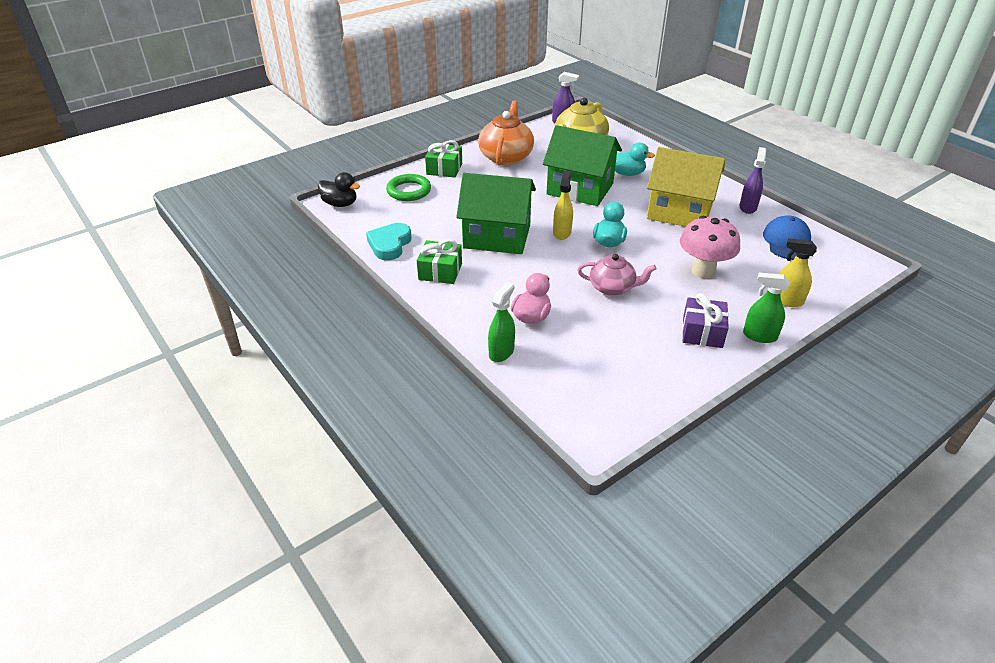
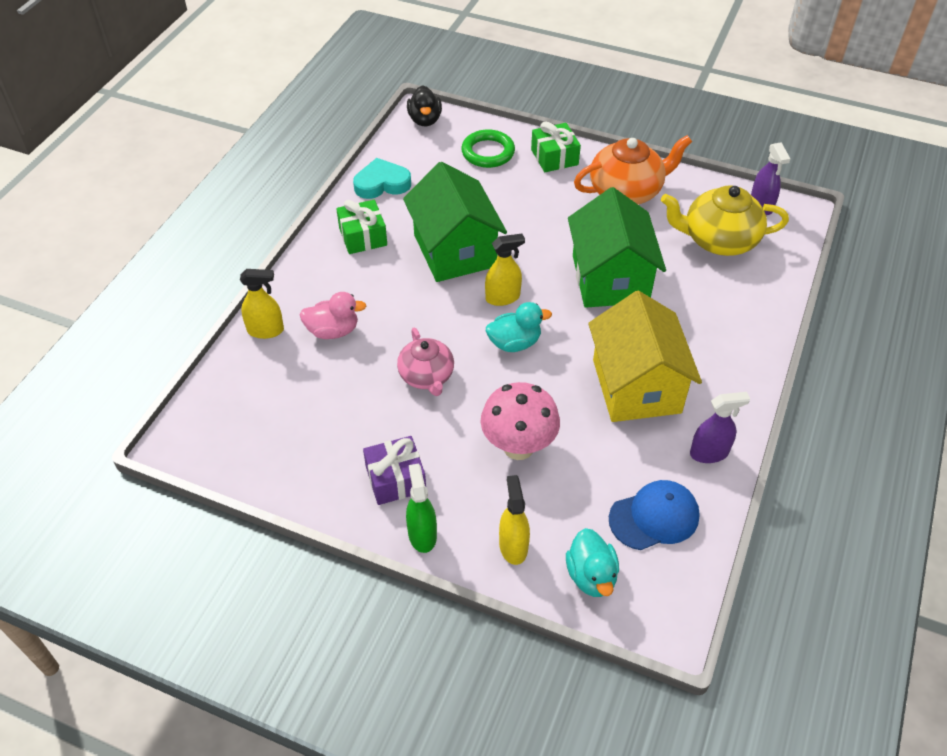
camera: 60 degrees right, 10 degrees up
(501, 352) = (266, 330): green spray bottle -> yellow spray bottle
(627, 173) = (686, 307): turquoise duck -> turquoise duck (591, 576)

